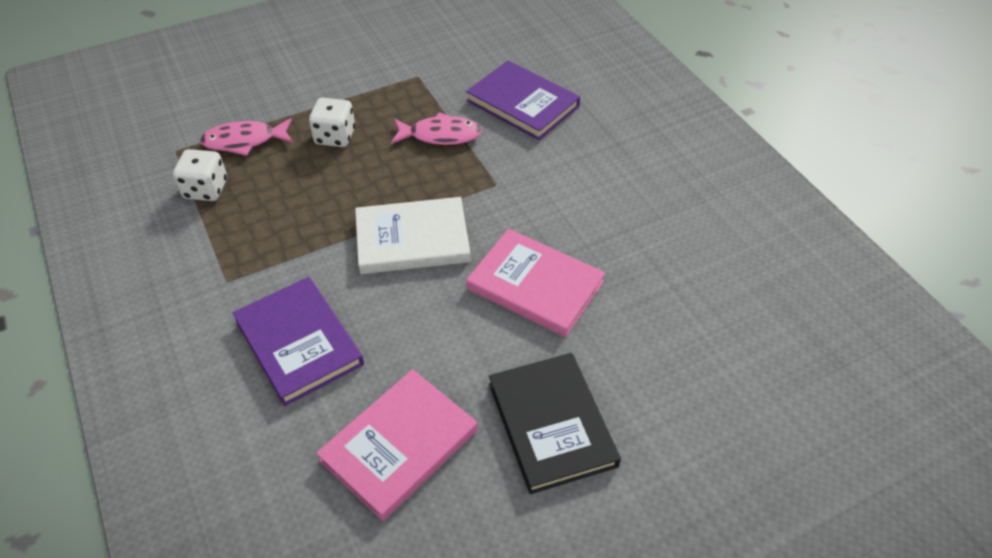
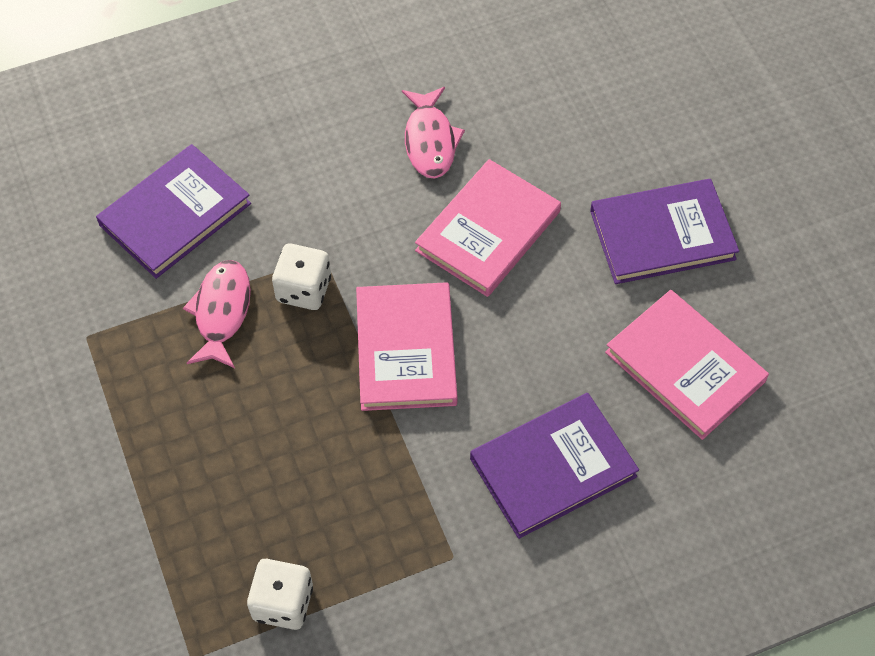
camera: 85 degrees left, 10 degrees up
(244, 141) = (188, 561): pink fish -> pink fish (430, 141)
(335, 136) = (200, 441): white dice -> white dice (304, 289)
(412, 239) = (406, 349): white book -> pink book
(551, 424) = (662, 235): black book -> purple book

